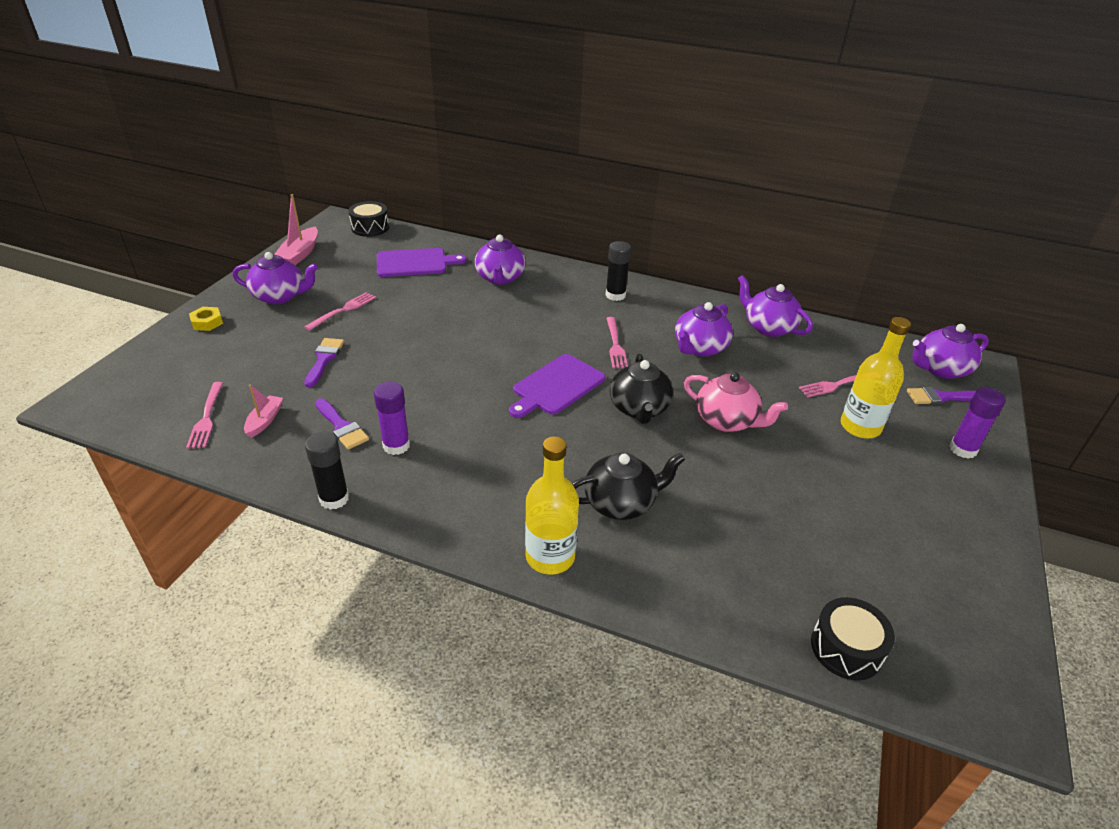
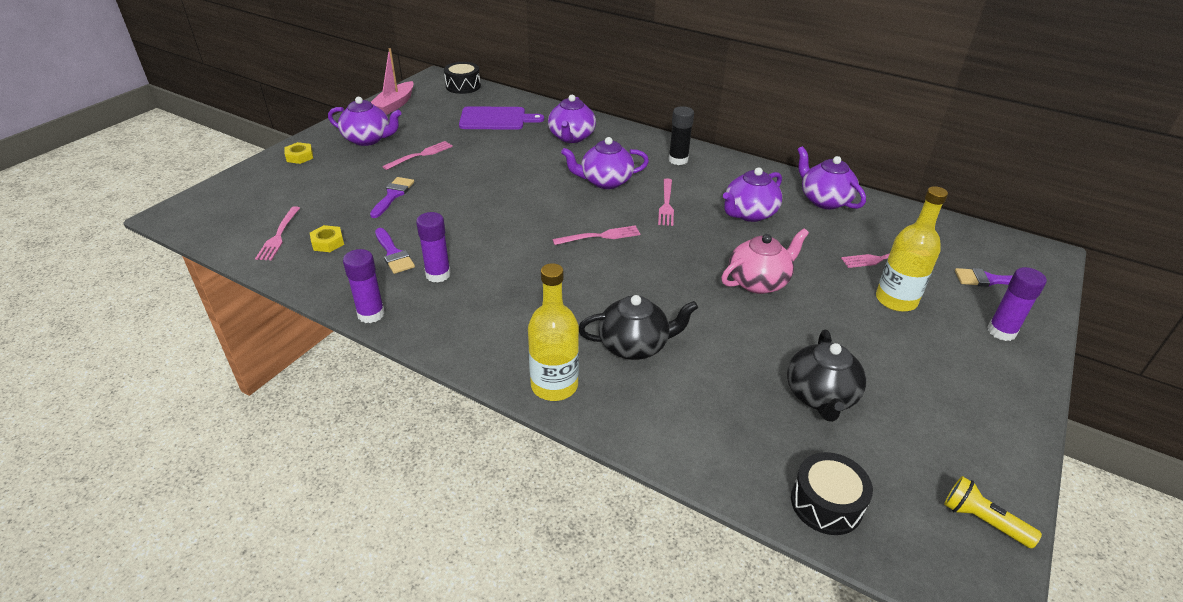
camera: 10 degrees right, 0 degrees up
(265, 420) = (328, 242): pink boat -> yellow nut
(334, 498) = (371, 314): black glue stick -> purple glue stick
(556, 386) = (600, 236): purple cutting board -> pink fork
(639, 409) = (674, 263): black teapot -> black teapot (820, 396)
(726, 421) = (759, 282): pink teapot -> pink teapot turned 75 degrees counterclockwise
(940, 369) = (997, 253): purple teapot -> purple teapot (605, 181)
(991, 645) = (982, 520): none -> yellow flashlight

